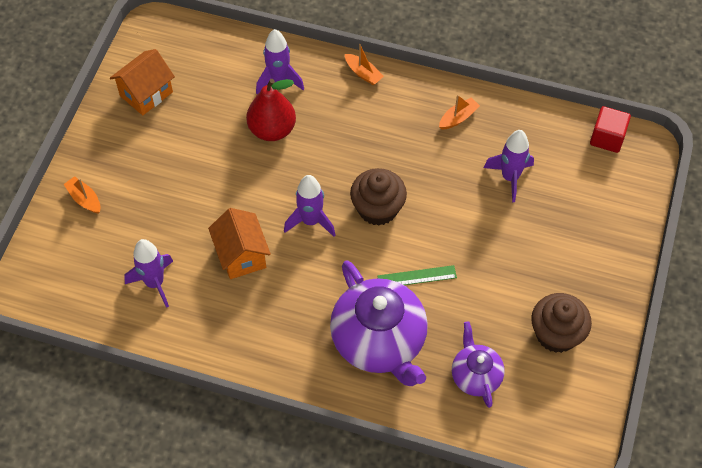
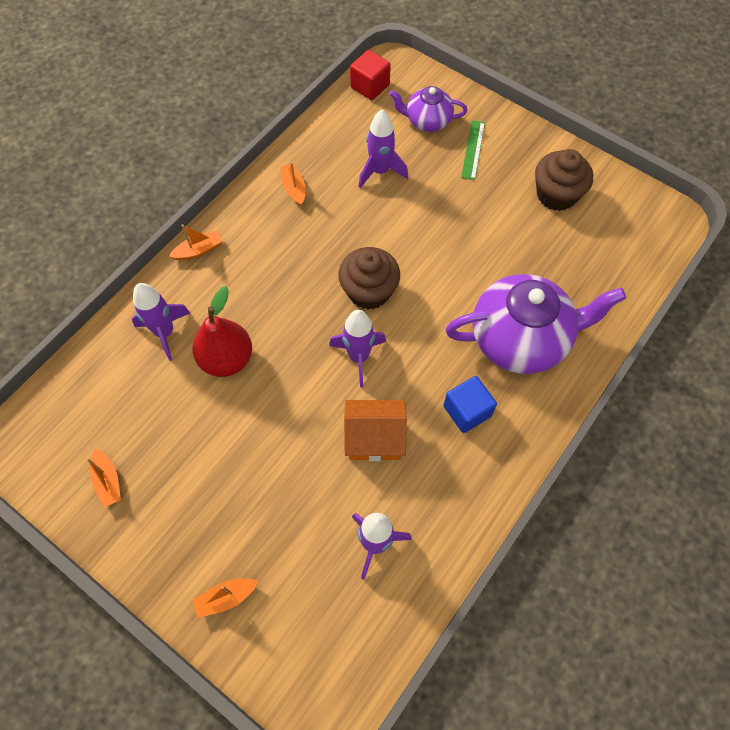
camera: 70 degrees left, 5 degrees up
(146, 94) = (108, 481): orange house -> orange boat
(292, 317) = (467, 411): none -> blue cube
(417, 277) = (460, 283): green ruler -> green ruler (473, 149)
(475, 376) = (580, 271): purple teapot -> purple teapot (427, 121)

